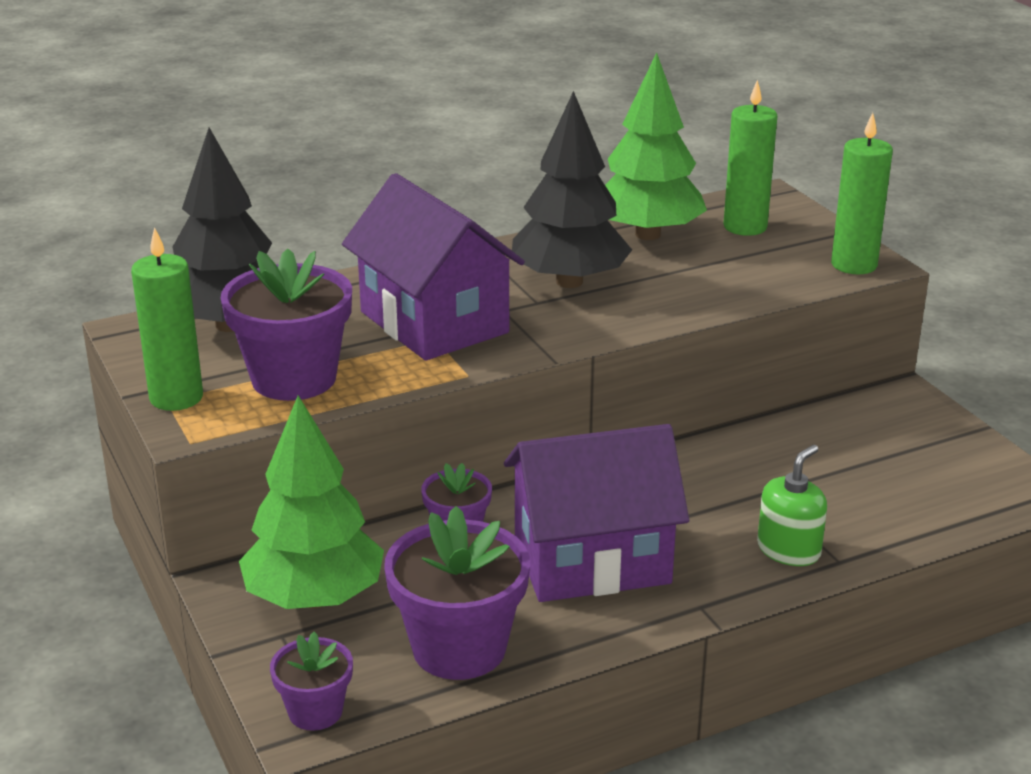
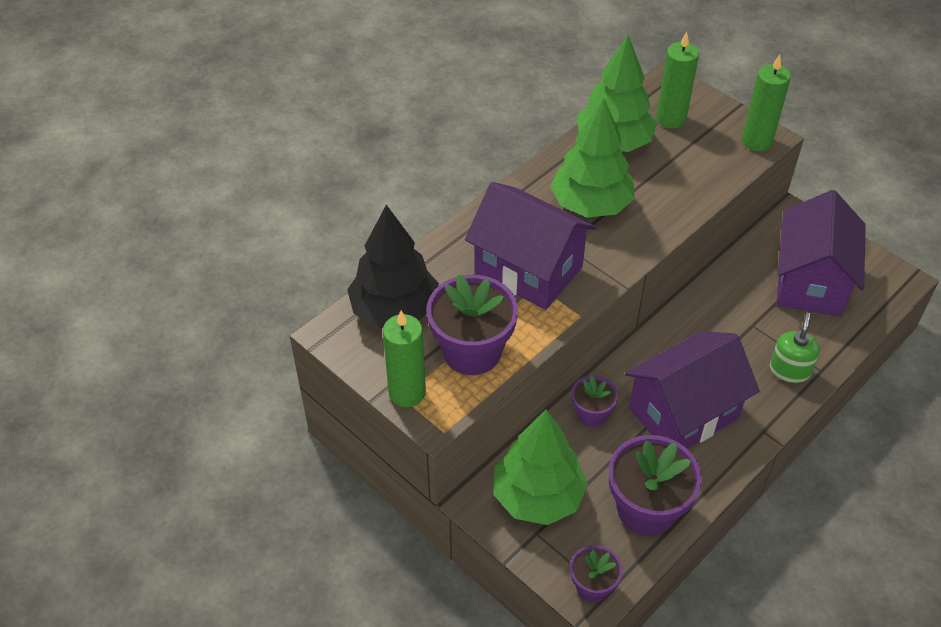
camera: 20 degrees left, 20 degrees up
(569, 282) = (591, 205): black tree -> green tree
(886, 466) = (810, 282): none -> purple house

